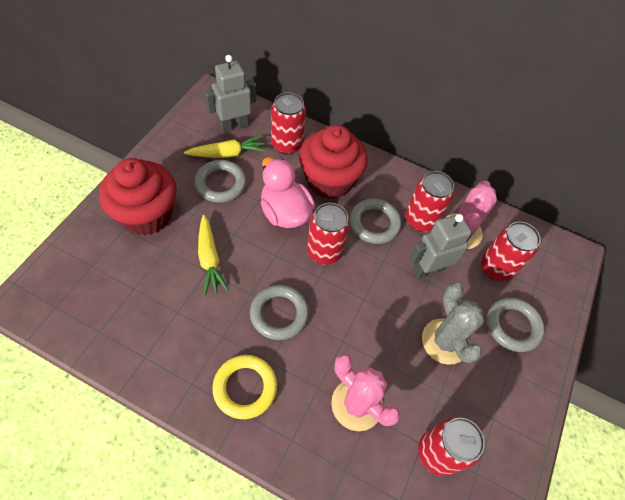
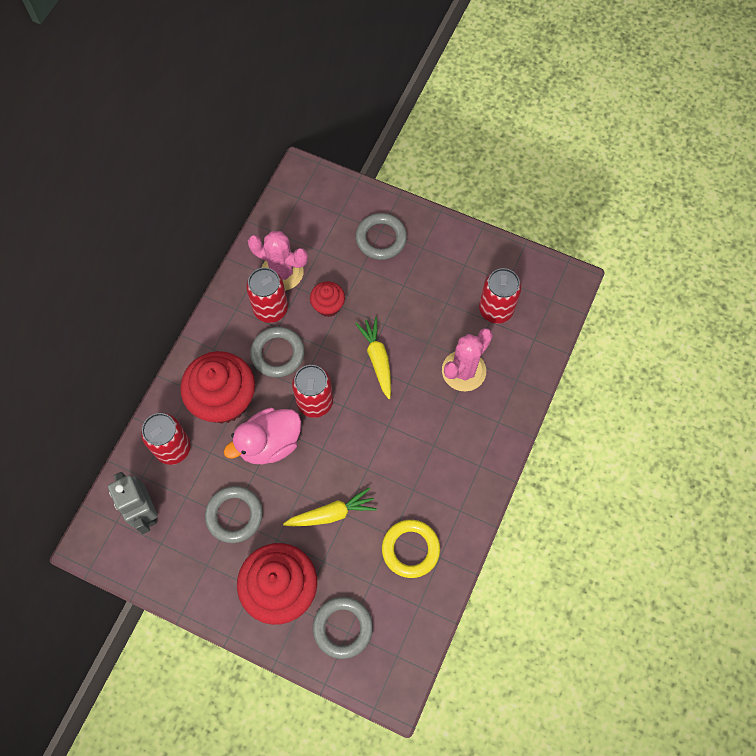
camera: 85 degrees left, 10 degrees up
(227, 154) = (189, 514): yellow carrot -> yellow carrot (377, 359)
(245, 387) = (459, 464): yellow ring -> yellow ring (410, 549)
(279, 314) = (386, 440): grey ring -> grey ring (342, 628)
(428, 269) = (328, 306): grey robot -> red cupcake
(445, 341) = (400, 296): grey cactus -> none
(496, 268) = (322, 245): red can -> none

